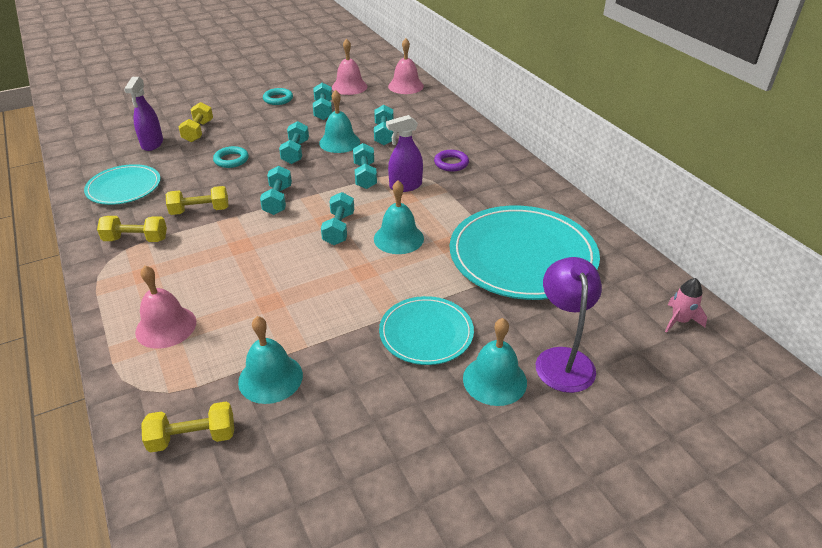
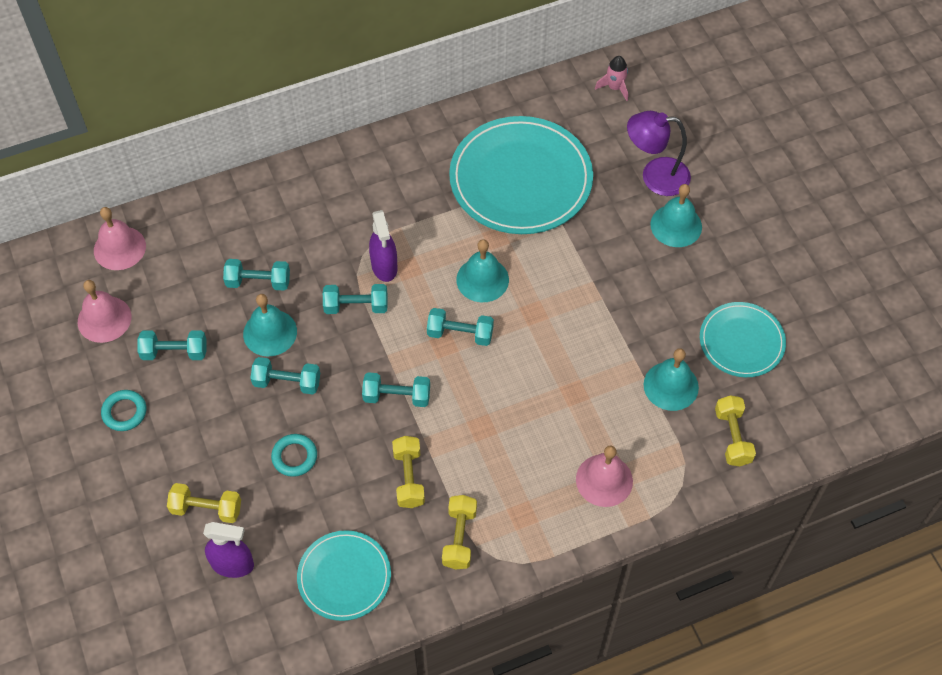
camera: 85 degrees left, 20 degrees up
(426, 333) = (621, 267): turquoise plate -> turquoise plate (741, 341)
(451, 163) = (341, 217): purple ring -> none

